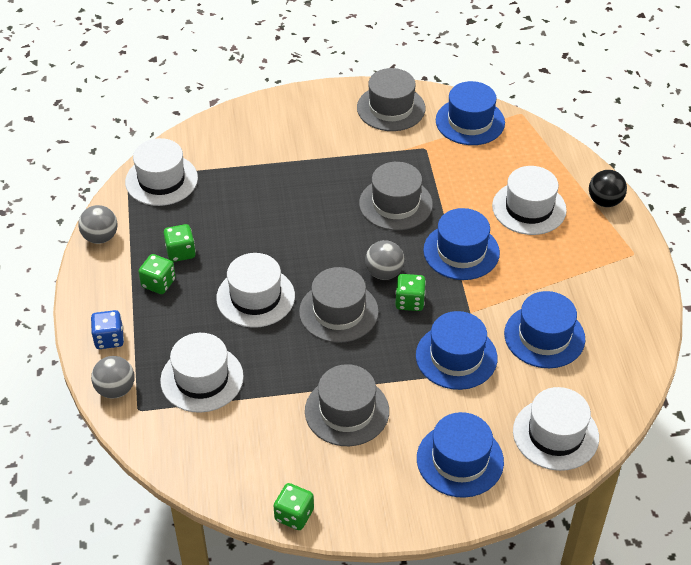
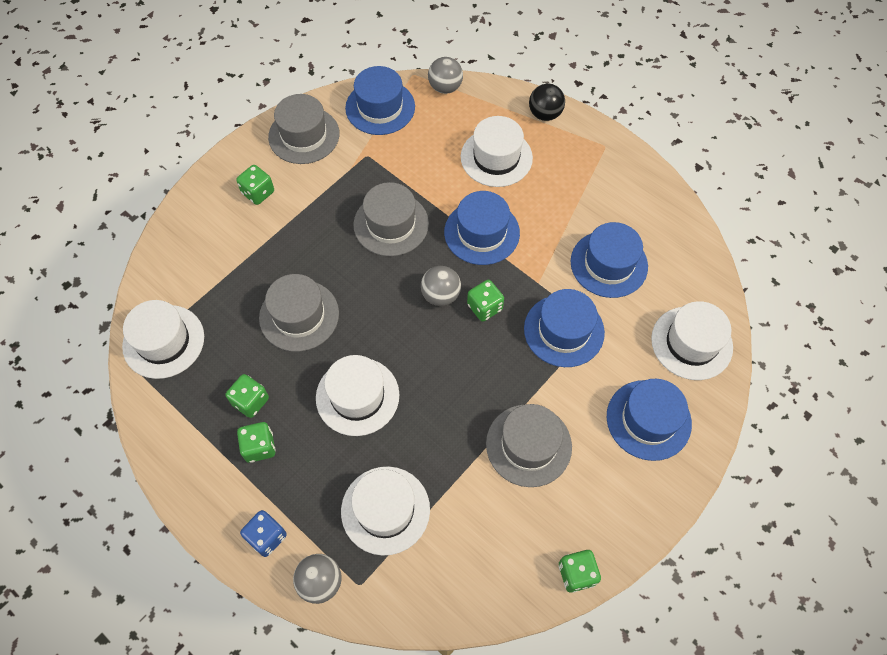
camera: 40 degrees left, 15 degrees up
(100, 237) = (160, 441): grey ball -> grey ball (445, 87)
(318, 126) = (258, 193): none -> green dice
(338, 312) = (438, 358): grey hat -> grey hat (299, 315)

